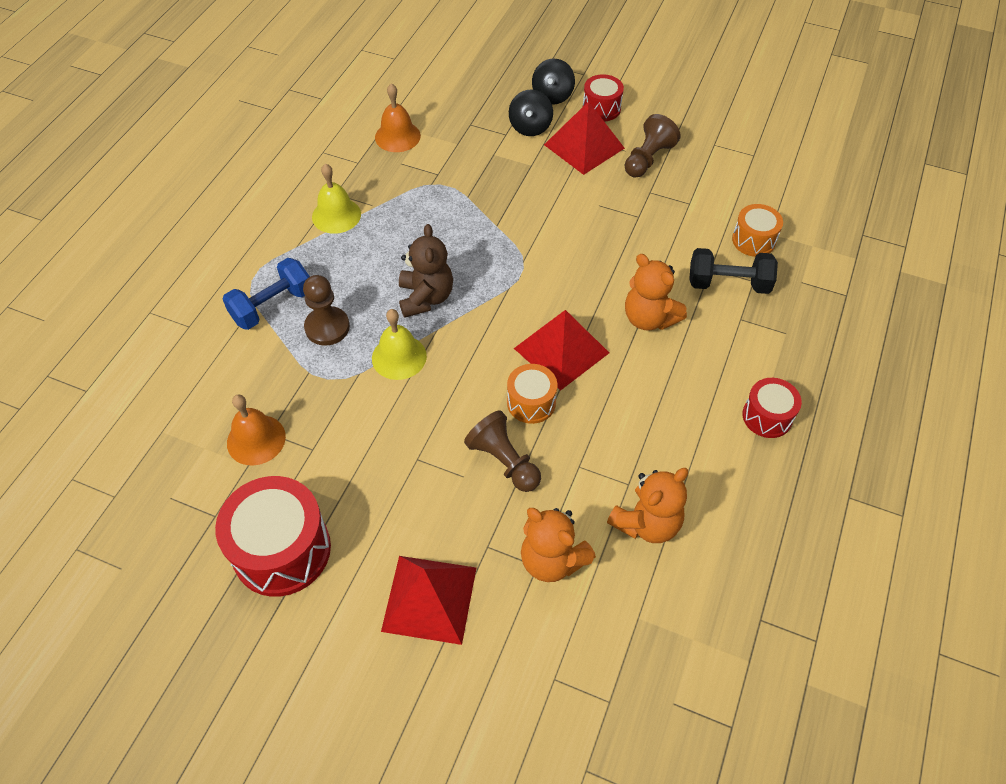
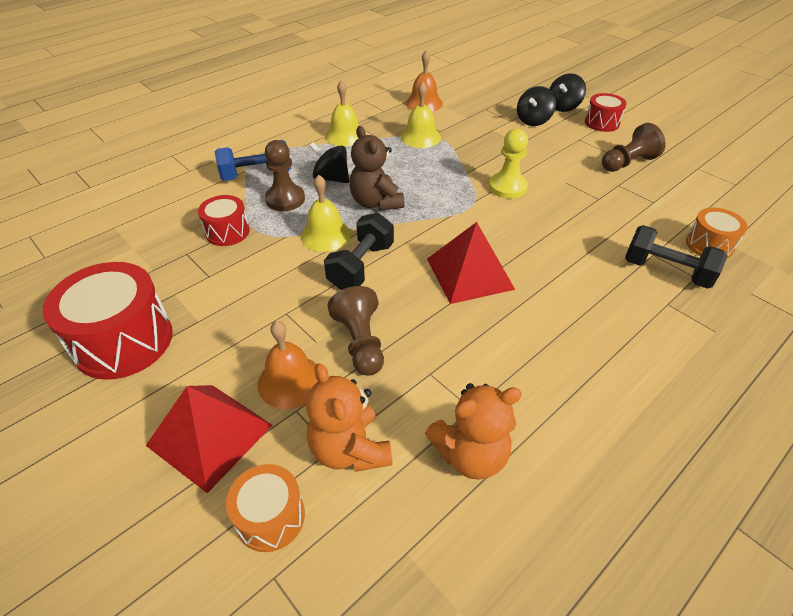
camera: 25 degrees right, 10 degrees down
(256, 439) = (173, 254): orange bell -> orange bell (290, 381)
(359, 282) = (331, 178): none -> black spinning top
(422, 190) = (420, 137): none -> yellow bell
(426, 298) = (376, 202): brown teddy bear -> brown teddy bear turned 135 degrees clockwise
(456, 380) = (361, 266): none -> black dumbbell
(531, 402) = (416, 304): orange drum -> orange drum (270, 517)
(547, 231) = (507, 187): none -> yellow pawn
(584, 146) = (573, 142): red pyramid -> none
(649, 318) = (569, 274): orange teddy bear -> none
(767, 416) = (661, 401): red drum -> red drum (227, 232)

